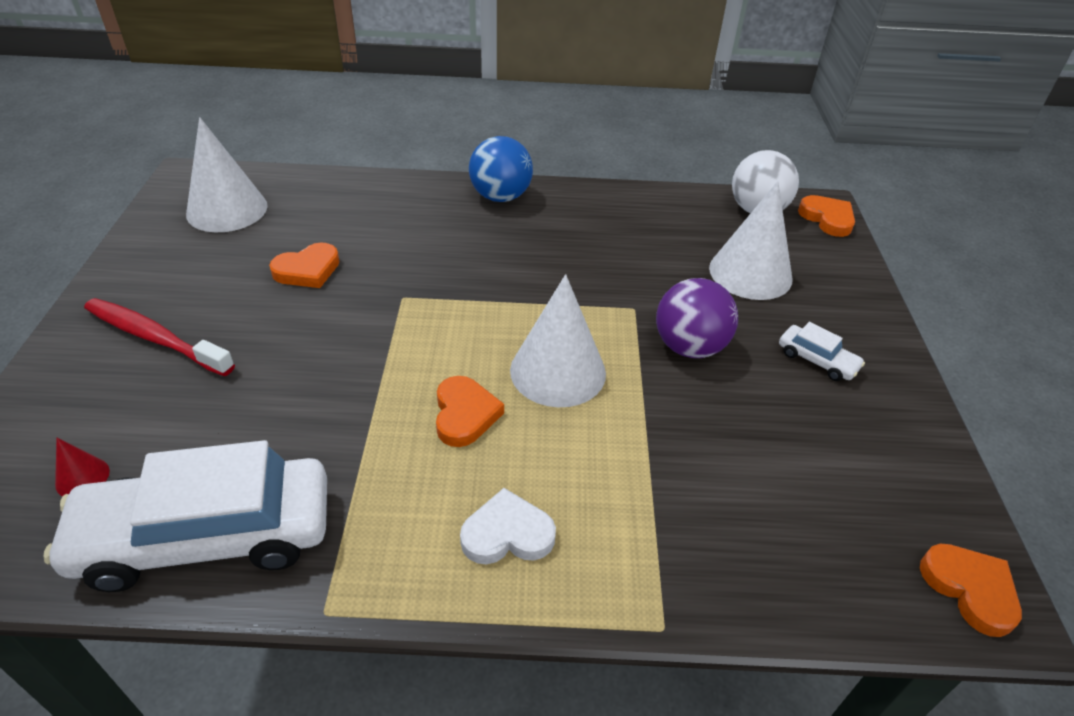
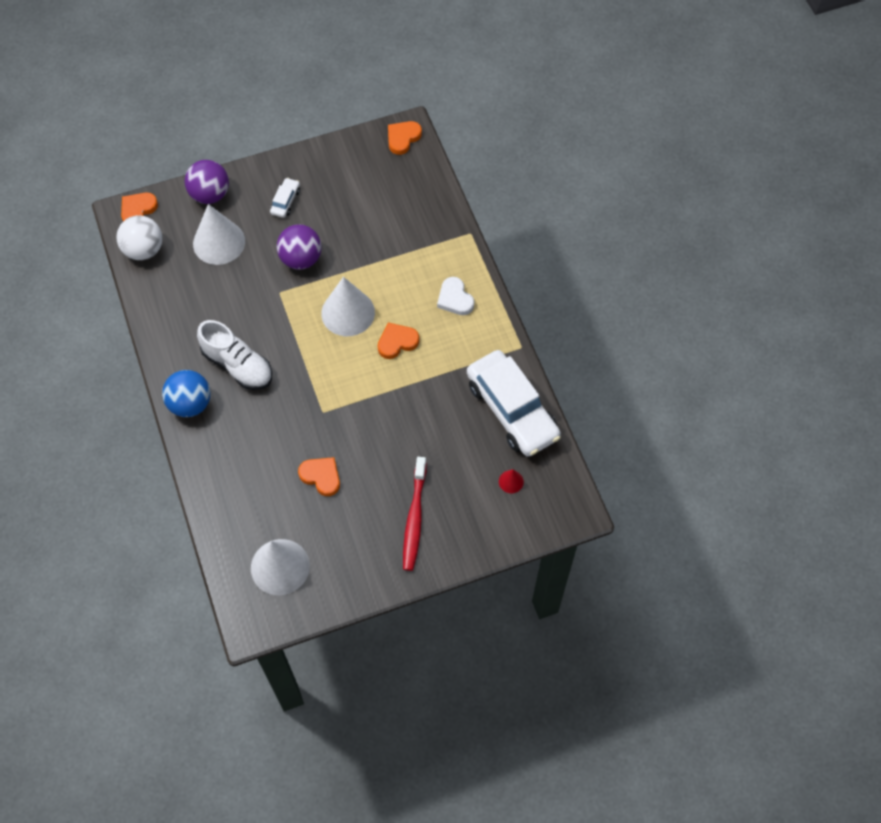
camera: 110 degrees left, 20 degrees up
(531, 243) = (237, 365): none -> white shoe
(846, 285) = (210, 194): none -> purple ball

